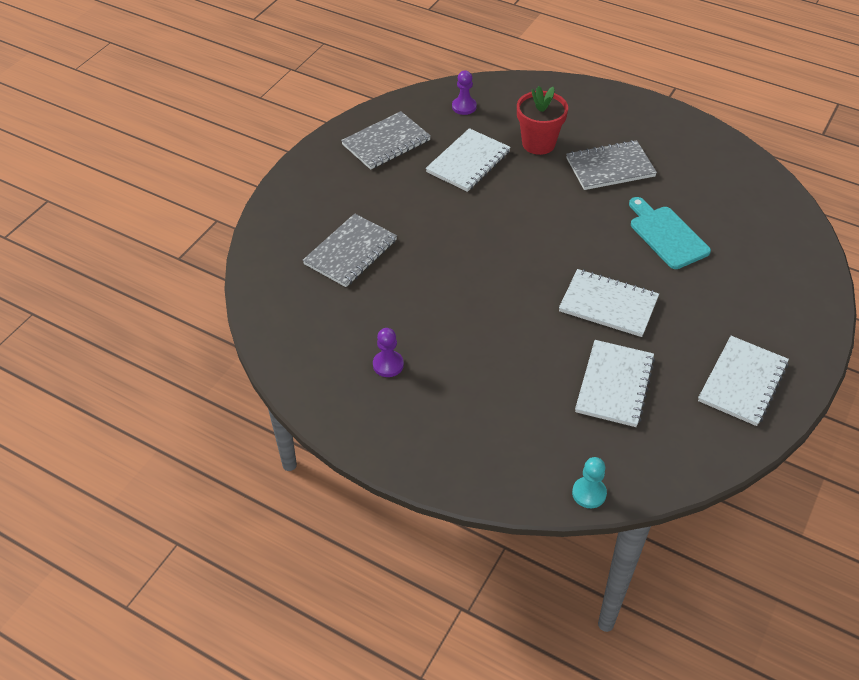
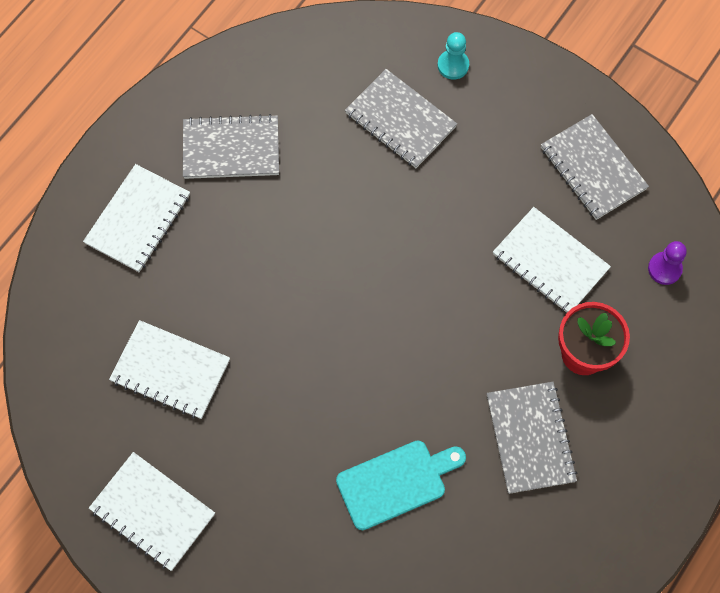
camera: 95 degrees right, 20 degrees up
(388, 365) = (231, 149): purple pawn -> grey notebook
(589, 493) = (41, 319): turquoise pawn -> turquoise pawn (453, 65)
(608, 305) = (287, 387): white notebook -> white notebook (138, 219)

